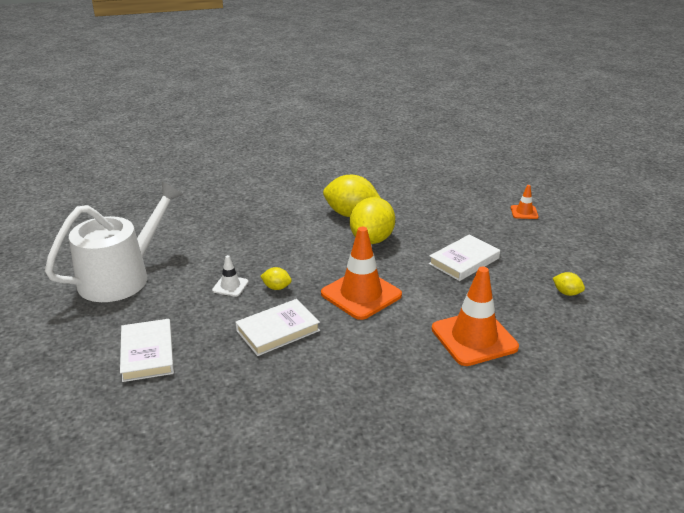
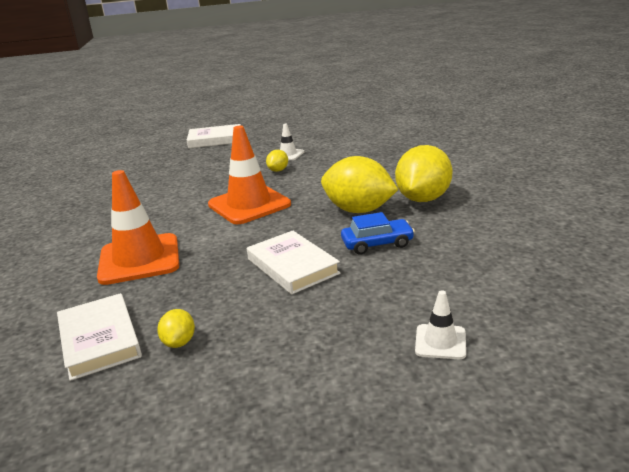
camera: 100 degrees right, 5 degrees down
(121, 277) = (315, 123): white watering can -> none
(278, 330) = (214, 174): white book -> white book (100, 340)
(425, 231) = (377, 244): none -> blue car
(524, 212) = (440, 342): orange traffic cone -> white traffic cone
(566, 293) = (179, 342): yellow lemon -> yellow lemon turned 45 degrees counterclockwise

